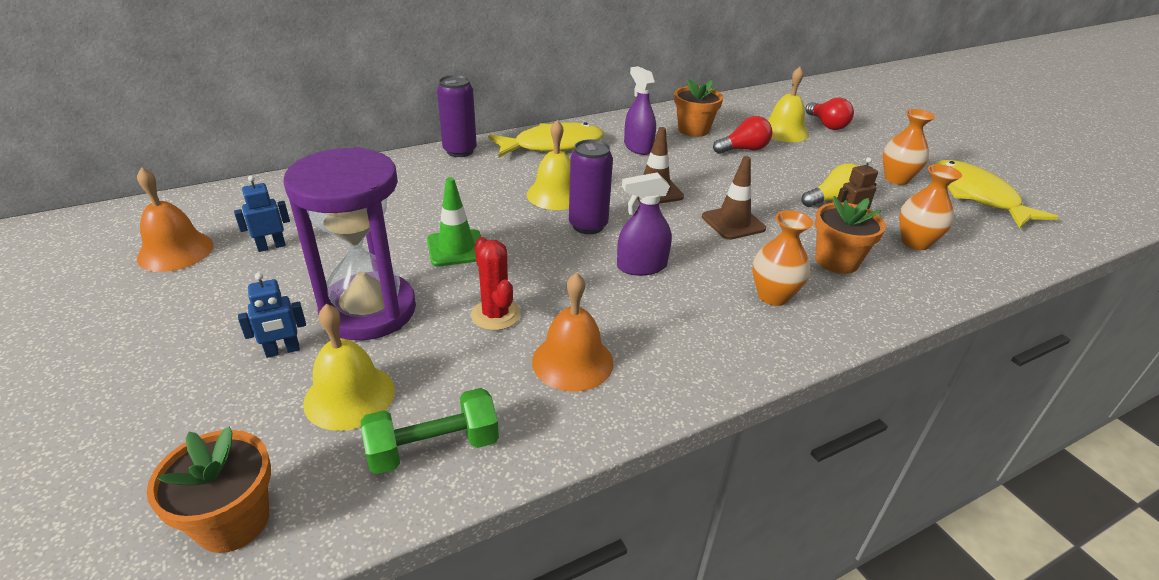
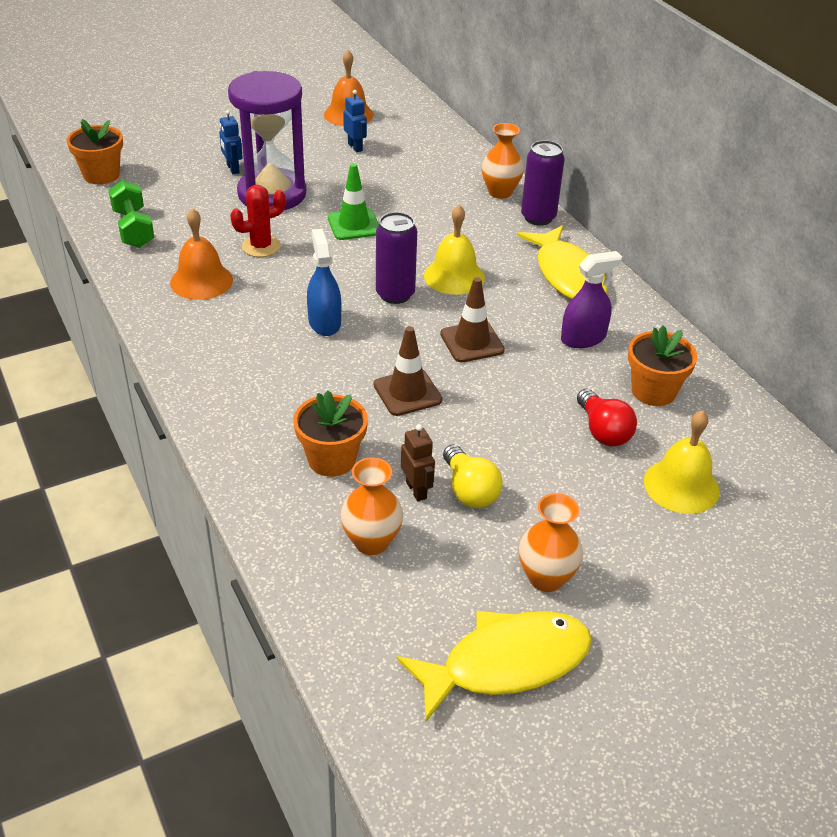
camera: 90 degrees right, 5 degrees up
(349, 396) = (185, 196): yellow bell -> none
(641, 266) = (324, 322): purple spray bottle -> blue spray bottle
(773, 296) = (272, 399): orange vase -> orange vase (500, 192)
(827, 125) = (727, 544): red light bulb -> none

